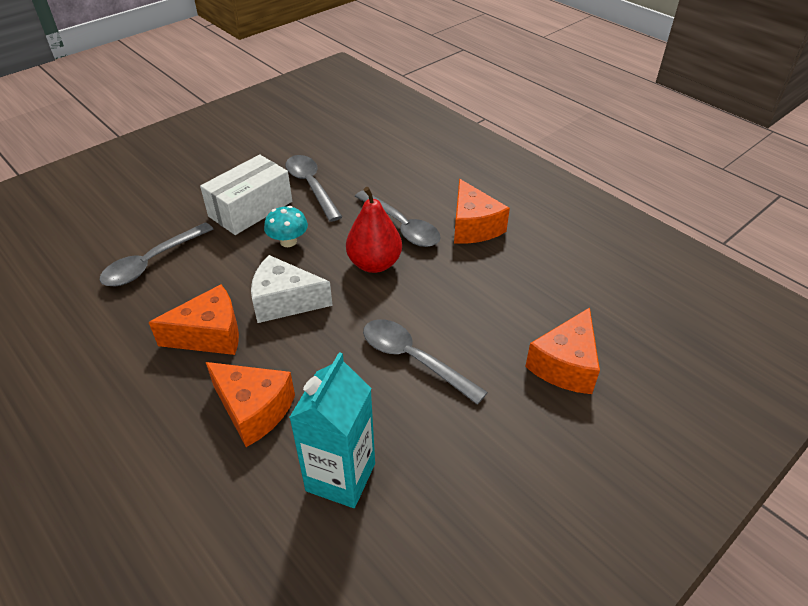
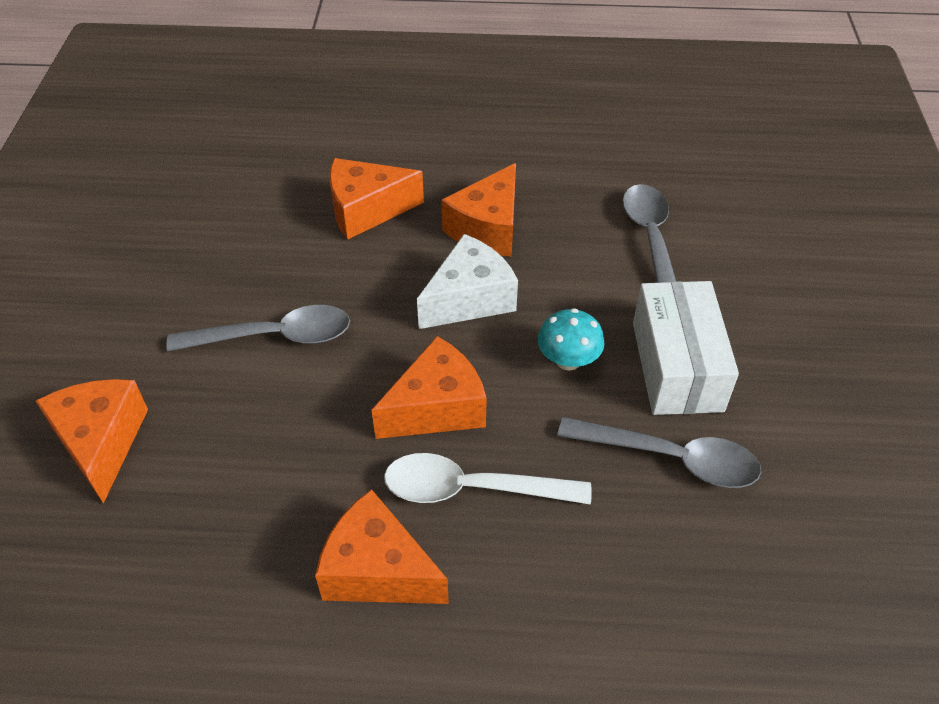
camera: 135 degrees right, 5 degrees up
(340, 477) = (241, 219): turquoise carton -> none
(374, 264) = (437, 408): red pear -> orange cheese
(401, 226) = (472, 489): grey spoon -> white spoon

